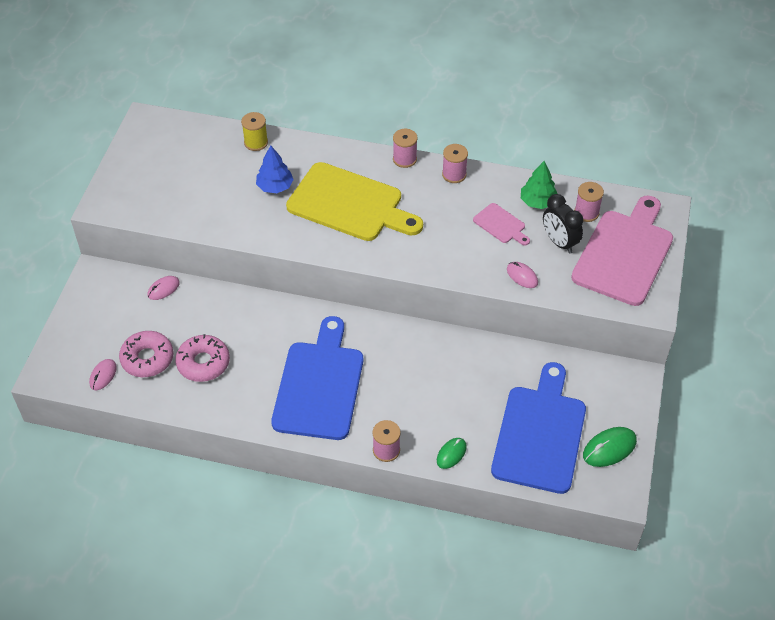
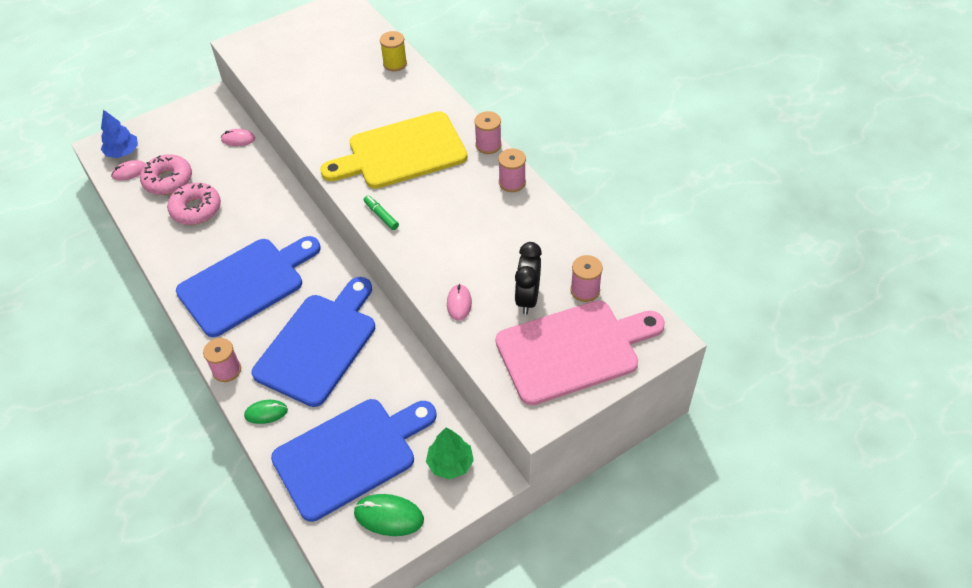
camera: 45 degrees right, 0 degrees up
(275, 186) = (365, 104): blue tree -> blue tree (123, 152)
(350, 204) = (401, 152): yellow cutting board -> yellow cutting board turned 90 degrees clockwise
(395, 256) = (381, 216): none -> green marker
(428, 384) = (319, 344): none -> blue cutting board
(501, 225) = (497, 249): pink cutting board -> none
(538, 202) = (553, 251): green tree -> green tree (450, 463)

